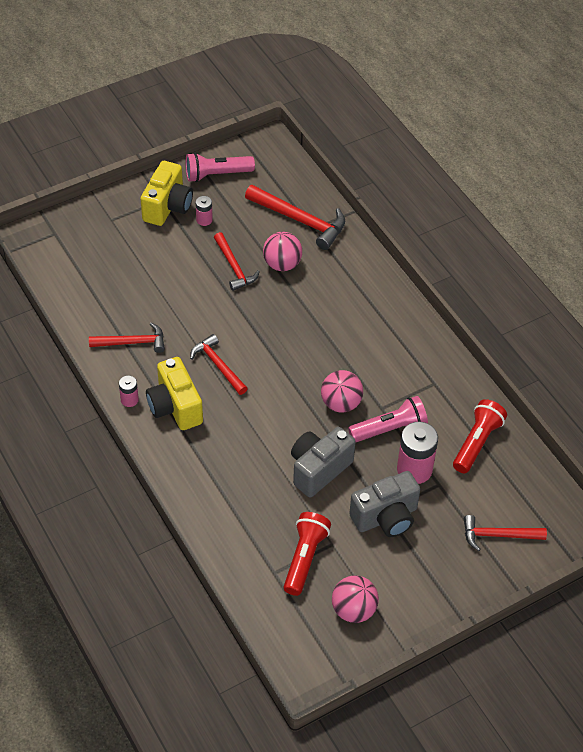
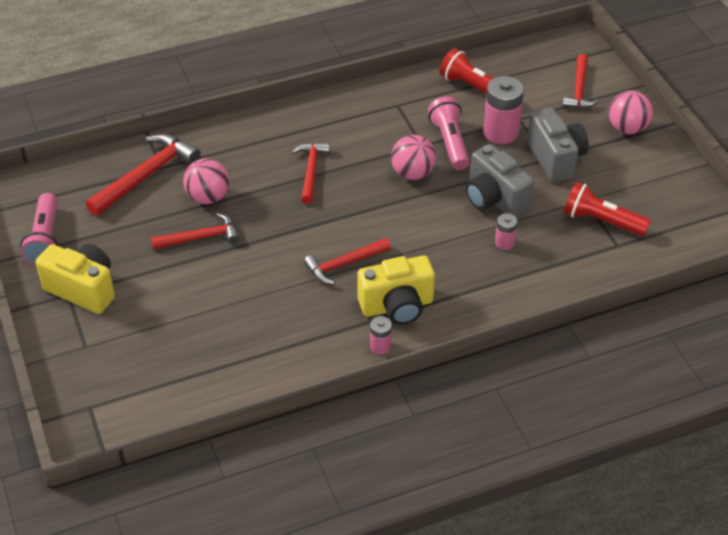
camera: 80 degrees left, 5 degrees down
(132, 342) = (294, 338): red hammer -> red hammer (311, 171)
(204, 220) = (117, 257): pink battery -> pink battery (504, 243)
(353, 610) = (660, 193): pink ball -> pink ball (627, 128)

